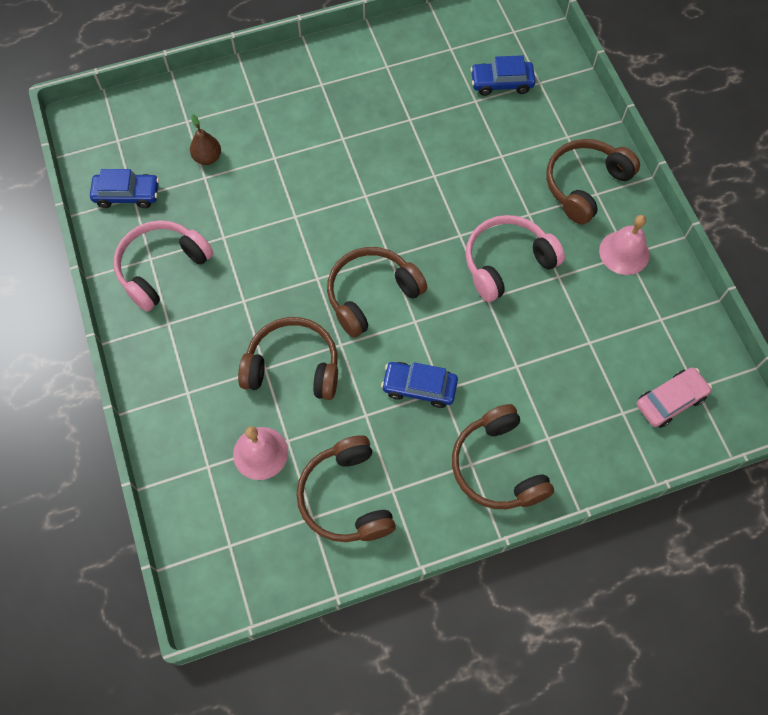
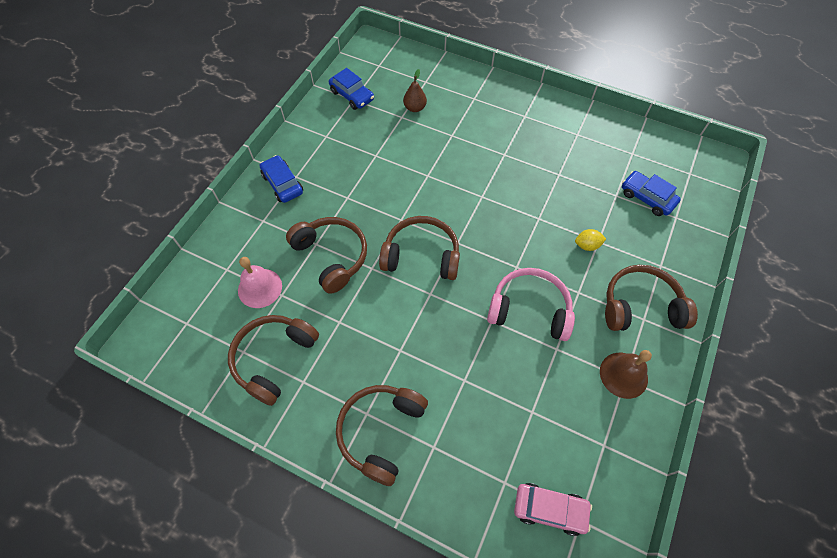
camera: 45 degrees right, 5 degrees down
(162, 268) = (326, 145): pink headphones -> none
(419, 387) = (388, 335): blue car -> blue car (282, 184)
(496, 167) = (587, 245): none -> yellow lemon
(624, 252) = (623, 375): pink bell -> brown bell

